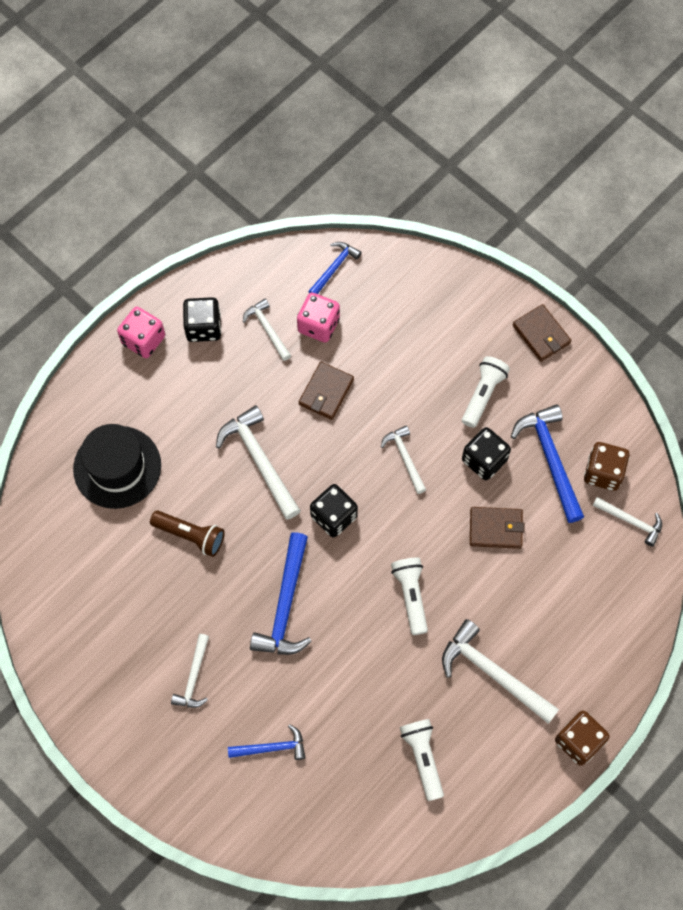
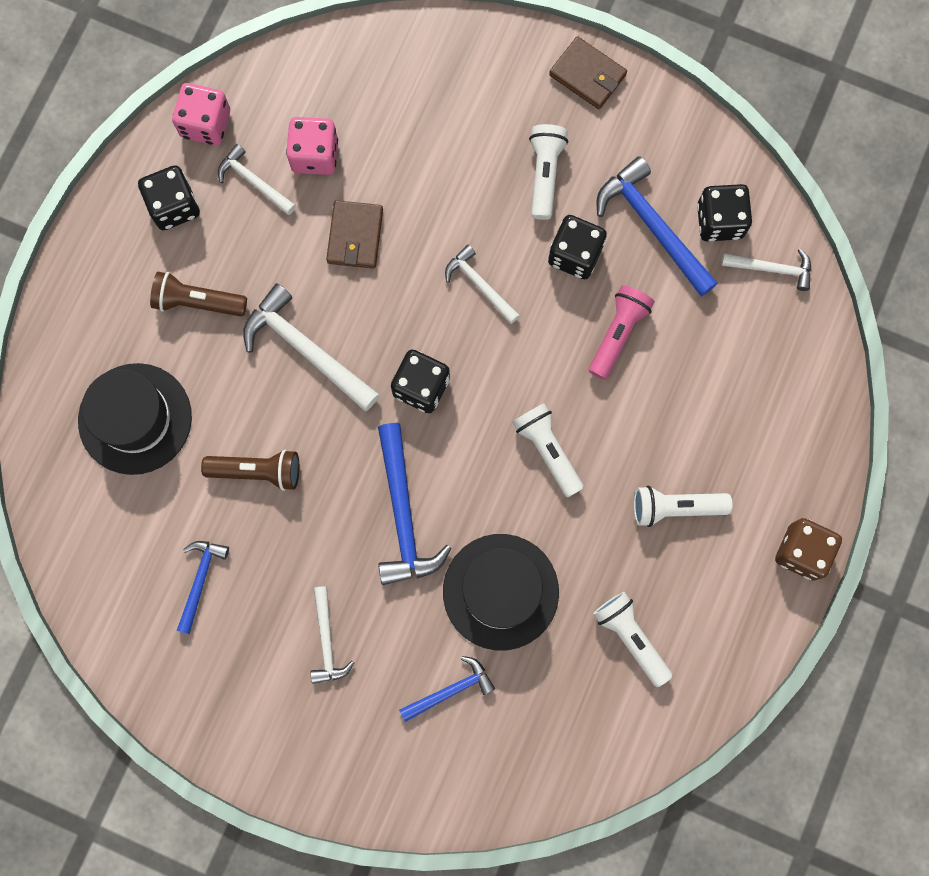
camera: 20 degrees left, 10 degrees up
(143, 340) = (105, 248): pink dice -> pink dice (206, 124)
(194, 400) = (197, 302): none -> brown flashlight
(334, 268) = (307, 75): blue hammer -> blue hammer (200, 580)
(336, 687) = (500, 591): none -> black hat
(492, 672) = (675, 507): white hammer -> white flashlight
(495, 528) = (618, 333): brown wallet -> pink flashlight
(603, 472) = (719, 221): brown dice -> black dice

